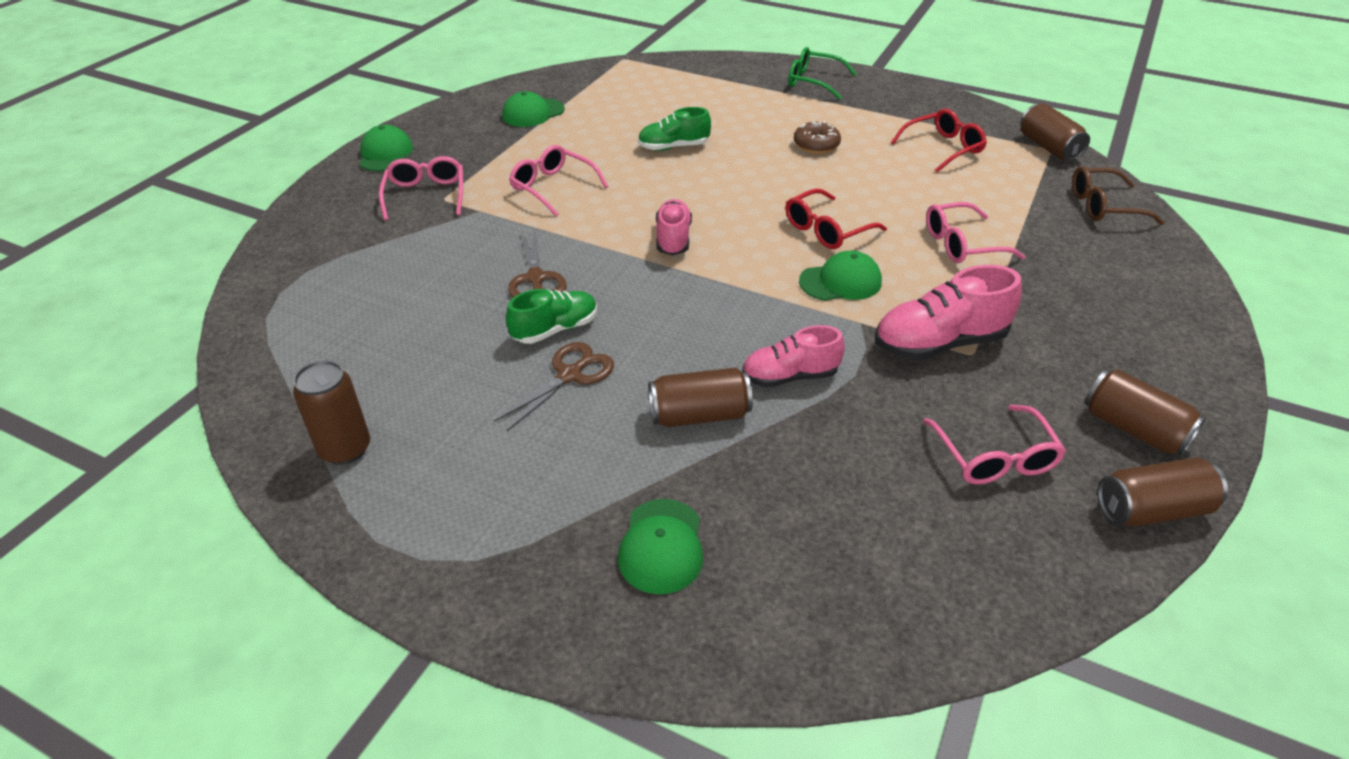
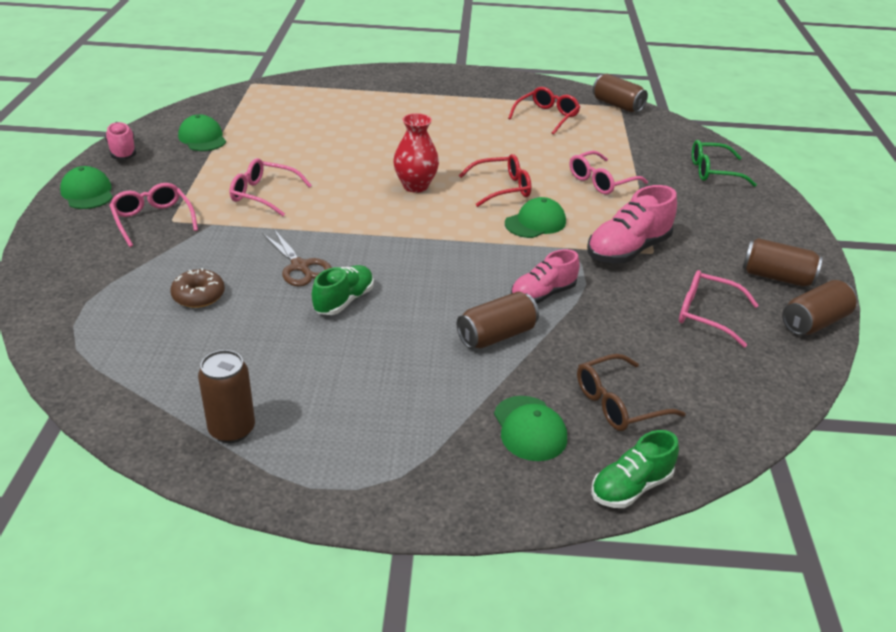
camera: 25 degrees left, 5 degrees down
(533, 113) = (202, 138): green cap -> green cap turned 120 degrees clockwise
(569, 375) = (379, 331): brown scissors -> none
(673, 147) = (343, 147): green shoe -> green shoe (630, 487)
(673, 239) = (391, 216): pink shoe -> pink shoe (122, 151)
(724, 208) = (415, 186): none -> red vase
(813, 82) = (421, 81): green glasses -> green glasses (713, 171)
(816, 145) = (454, 128): brown donut -> brown donut (198, 296)
(827, 230) = (502, 188): red glasses -> red glasses turned 135 degrees counterclockwise
(994, 457) = (706, 314): pink glasses -> pink glasses turned 150 degrees clockwise
(1103, 206) = (676, 139): brown glasses -> brown glasses (618, 403)

